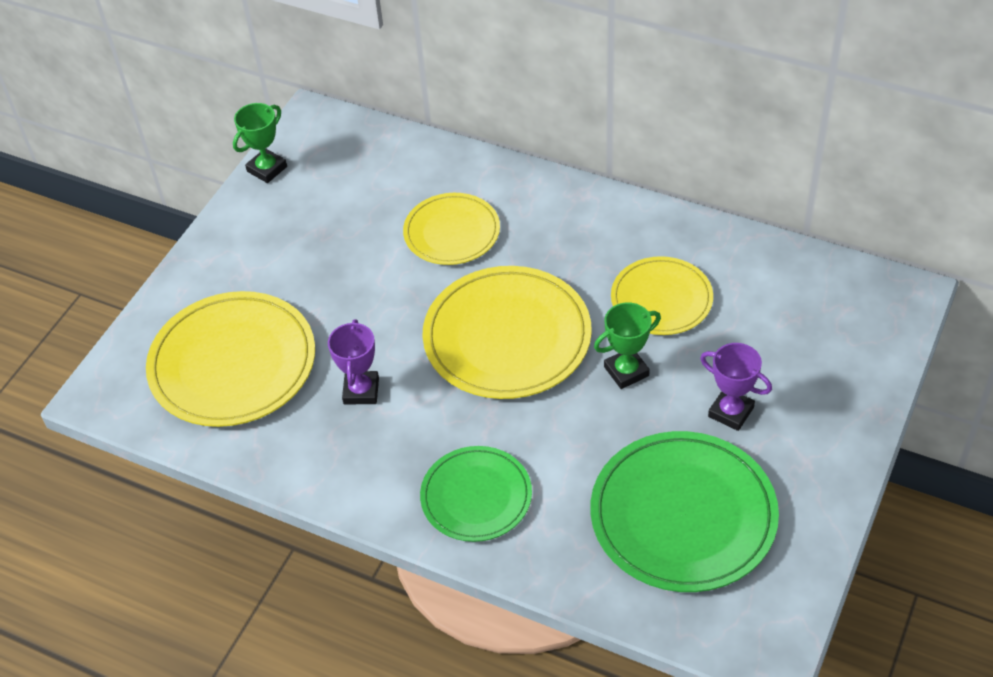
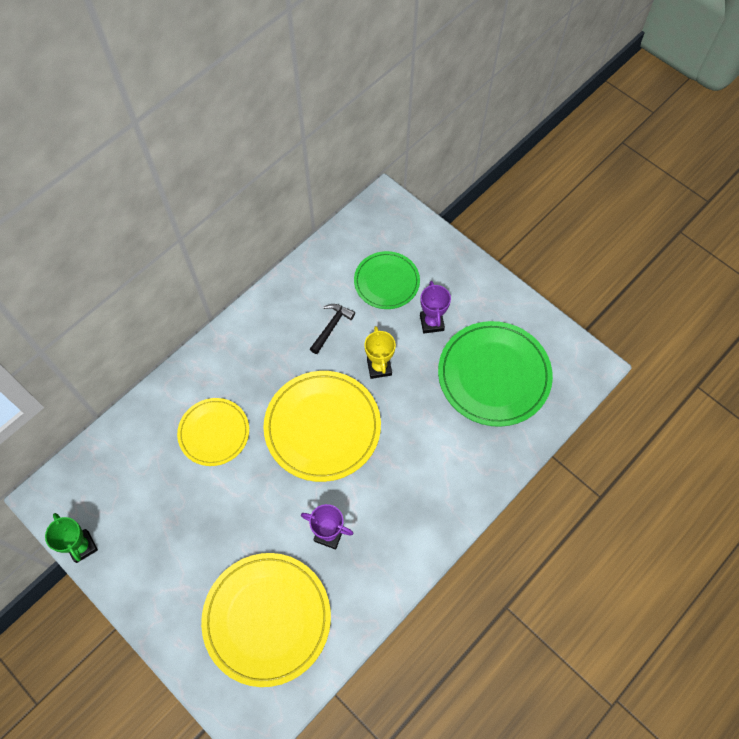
camera: 75 degrees left, 15 degrees up
(476, 496) = (440, 486): green plate -> green plate (386, 282)
(626, 371) = (379, 367): green trophy -> yellow trophy
(661, 299) = (331, 327): yellow plate -> black hammer
(731, 412) = (431, 323): purple trophy -> purple trophy turned 60 degrees counterclockwise

